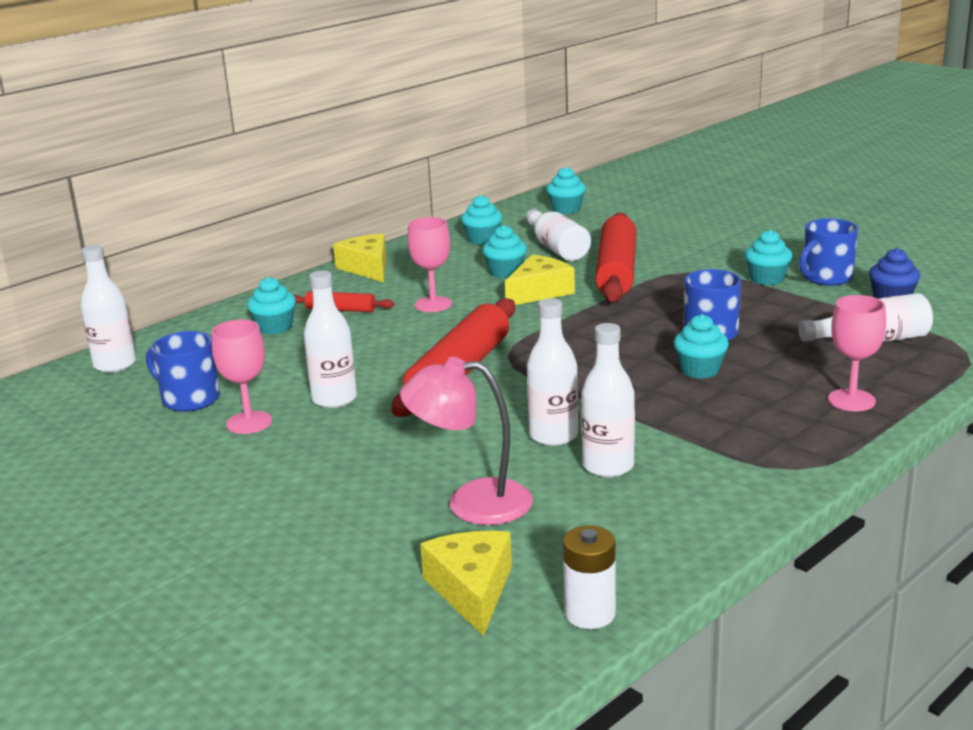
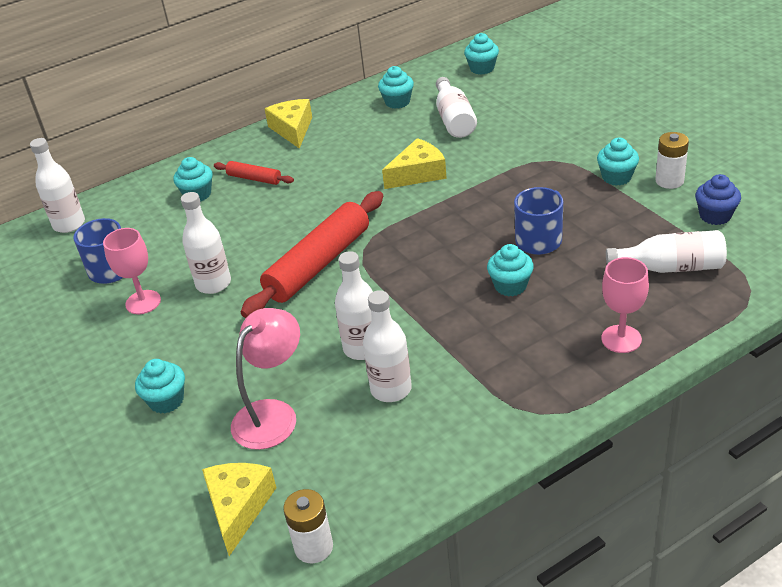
camera: 15 degrees right, 15 degrees up
(433, 304) = (328, 180): pink goblet -> none
(471, 502) = (273, 414): pink lamp -> pink lamp turned 105 degrees clockwise
(505, 272) = (400, 146): turquoise cupcake -> turquoise cupcake (166, 401)
(617, 271) = (493, 153): red rolling pin -> none
(826, 278) = (669, 181): blue mug -> white battery

